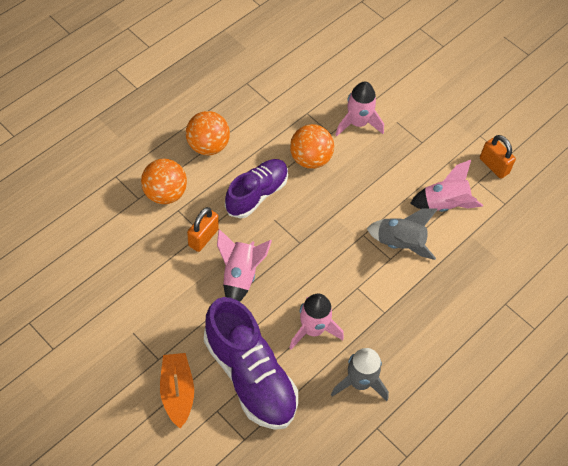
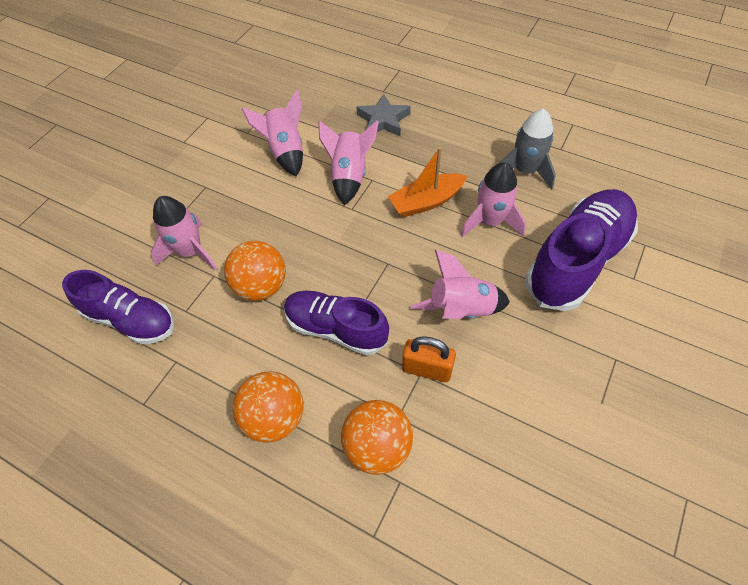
camera: 100 degrees left, 0 degrees up
(177, 392) = (641, 323): orange boat -> orange boat (426, 202)
(311, 83) = (131, 319): none -> purple shoe
(400, 243) = (349, 176): grey rocket -> pink rocket
(462, 290) = (383, 120): none -> grey star
(494, 166) = (222, 124): orange padlock -> none

